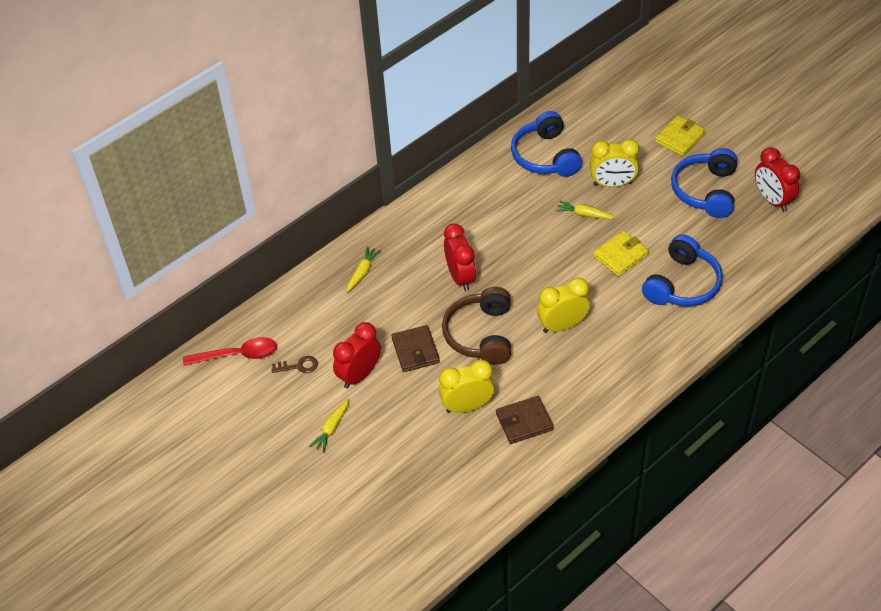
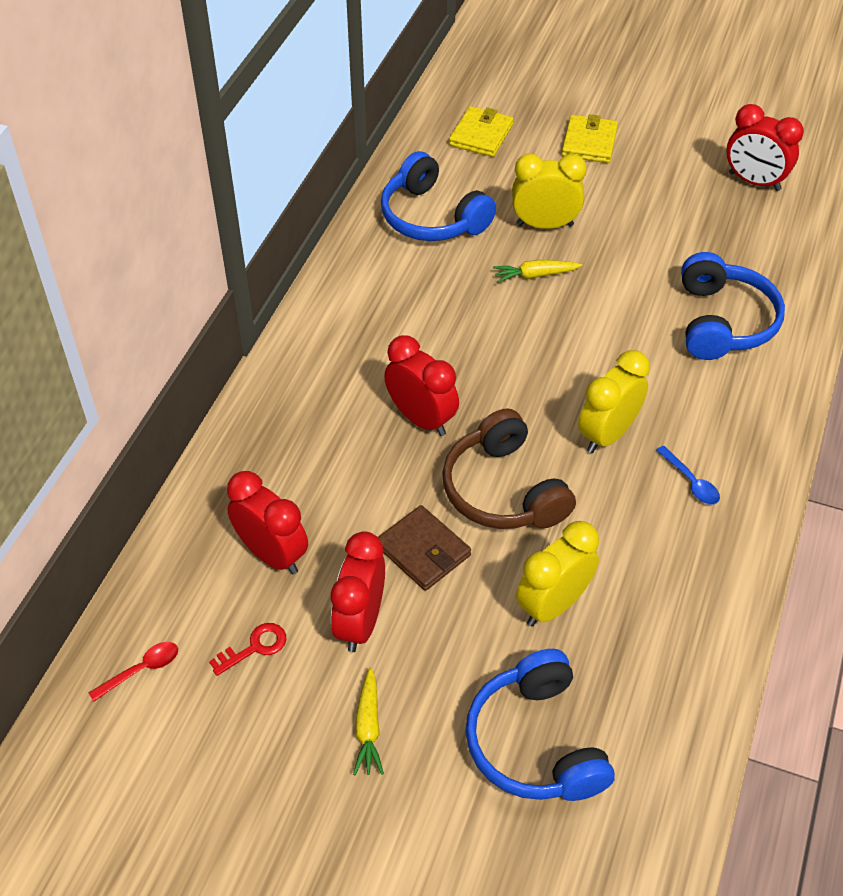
camera: 30 degrees left, 0 degrees up
(237, 355) = (141, 670): red spoon -> red spoon, size x0.57
(299, 366) = (255, 647): brown key -> red key
(335, 322) = (272, 554): none -> red clock
(362, 272) = (270, 463): yellow carrot -> none
(524, 422) = (649, 594): brown wallet -> none
(592, 370) = (690, 482): none -> blue spoon
(612, 184) = (544, 225): yellow clock -> yellow clock turned 150 degrees counterclockwise
(620, 255) = (619, 312): yellow wallet -> yellow wallet (481, 135)
(706, 191) = (667, 196): blue headphones -> blue headphones (536, 742)

